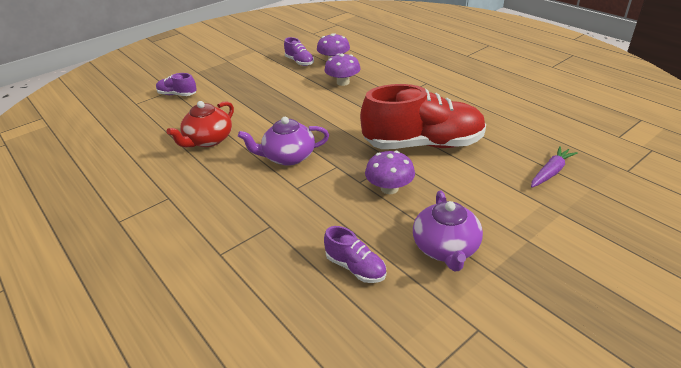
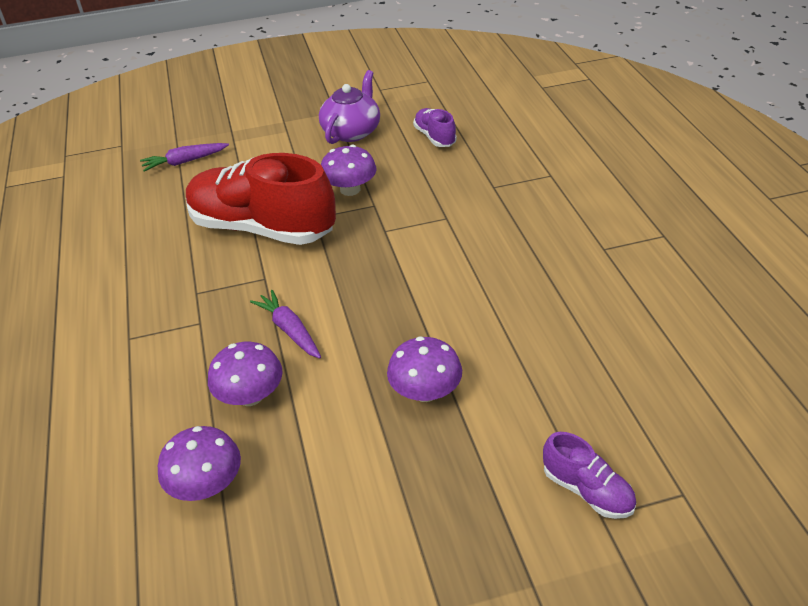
camera: 155 degrees left, 5 degrees up
(208, 140) = (539, 329): red teapot -> none
(261, 103) = (425, 391): none -> purple mushroom
(288, 157) = (435, 261): purple teapot -> none
(299, 62) = (277, 515): purple shoe -> none
(348, 105) = (289, 330): none -> purple carrot

